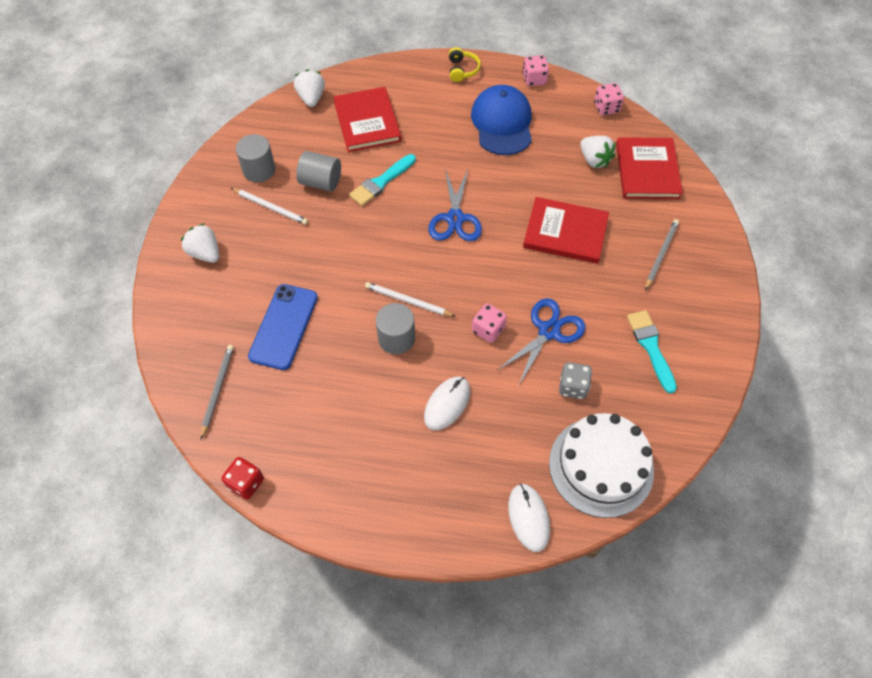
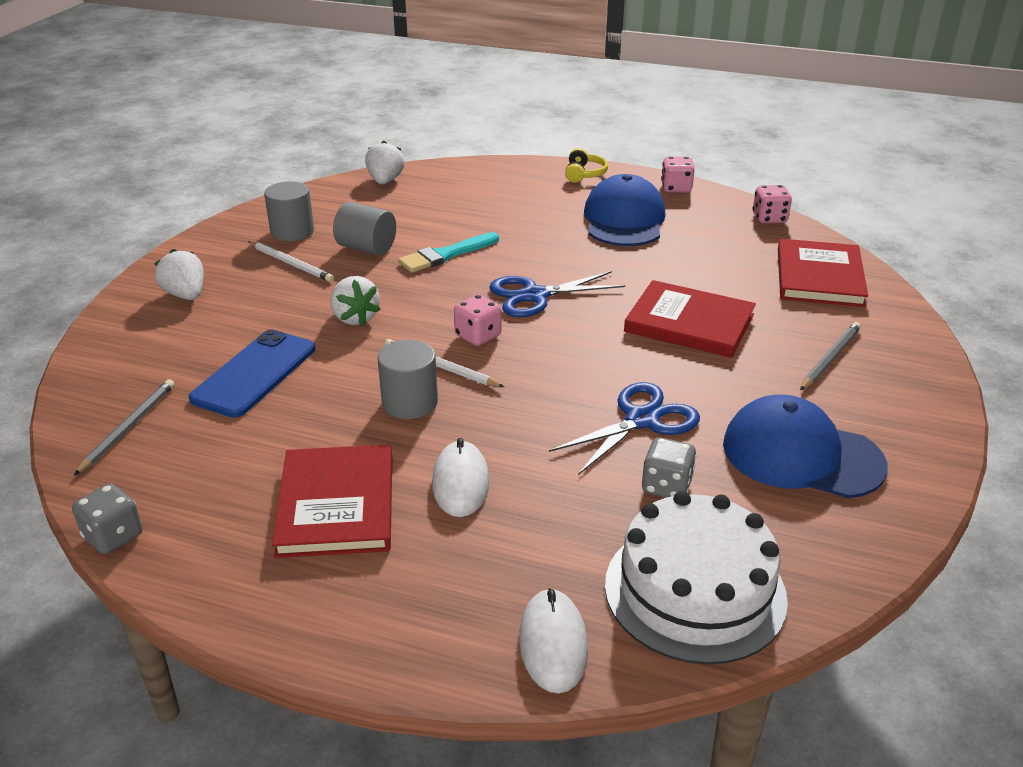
camera: 10 degrees right, 25 degrees down
(246, 483) = (113, 536): red dice -> grey dice
(367, 122) = (447, 204): red book -> red book (336, 504)
(447, 404) = (460, 482): white mouse -> white mouse turned 45 degrees counterclockwise
(455, 218) = (535, 295): blue scissors -> blue scissors turned 60 degrees clockwise
(488, 330) = (549, 408): pink dice -> pink dice (478, 336)
(594, 160) = (744, 261): white strawberry -> white strawberry (355, 318)
(650, 347) = (801, 455): turquoise brush -> blue cap

